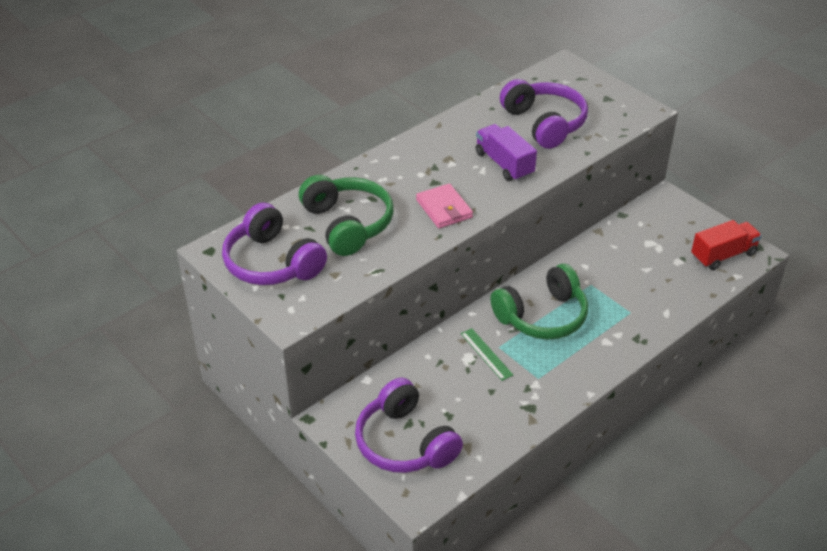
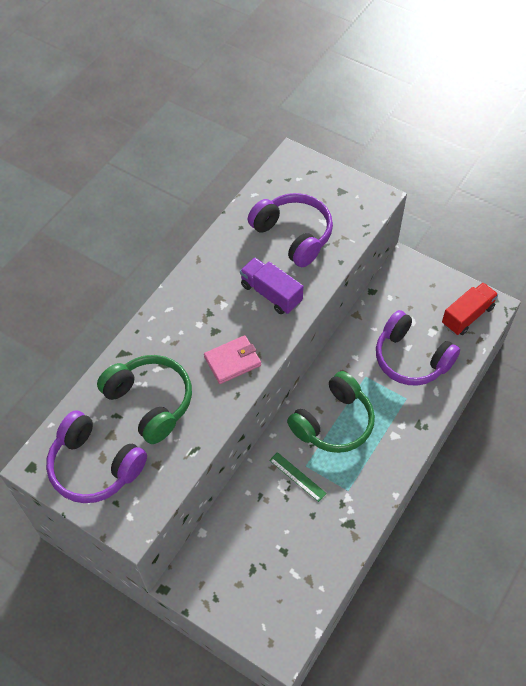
camera: 15 degrees left, 15 degrees up
(404, 442) = (255, 591): purple headphones -> purple headphones (411, 358)
(444, 209) = (232, 361): pink wallet -> pink wallet turned 75 degrees counterclockwise

